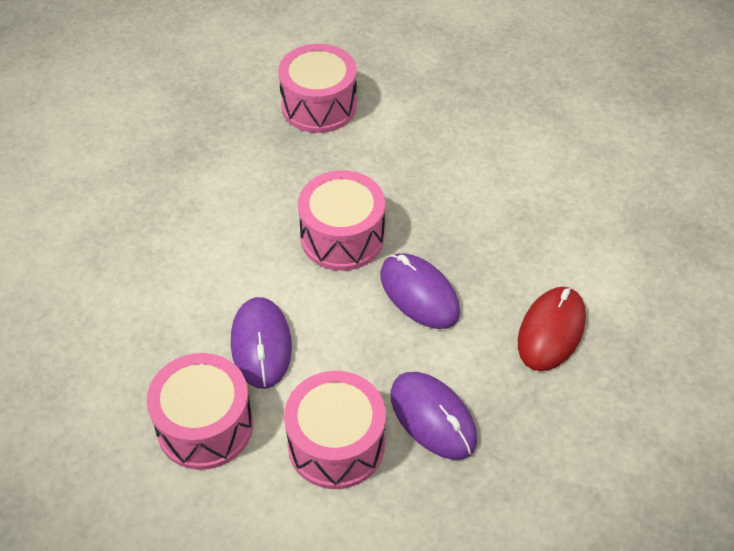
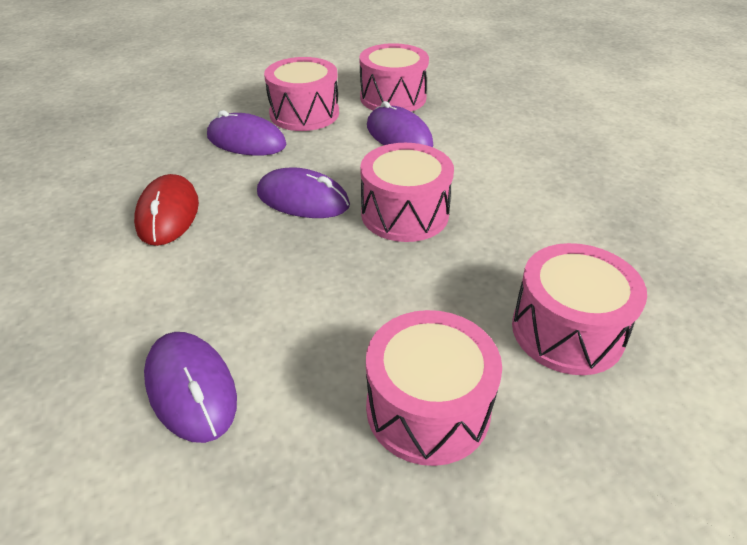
camera: 150 degrees right, 10 degrees down
(438, 103) = (427, 408): none -> pink drum
(569, 166) = (191, 388): none -> purple mouse

